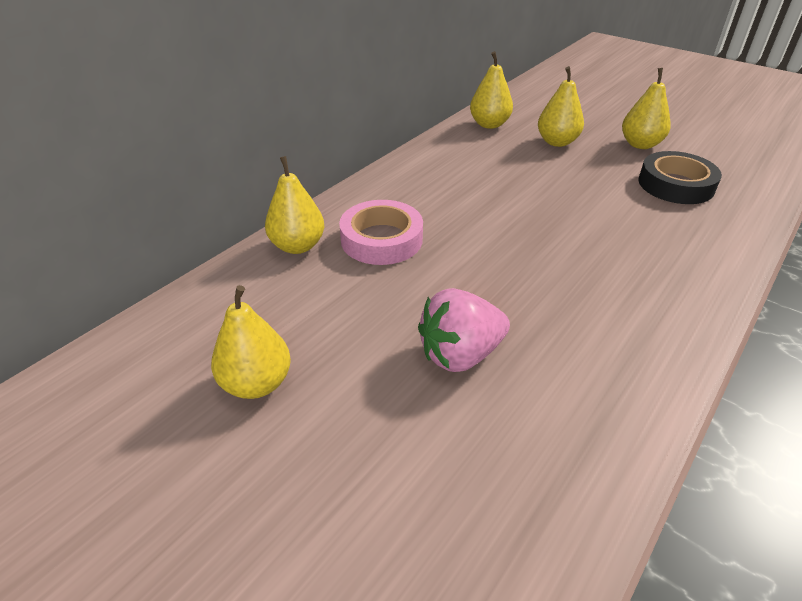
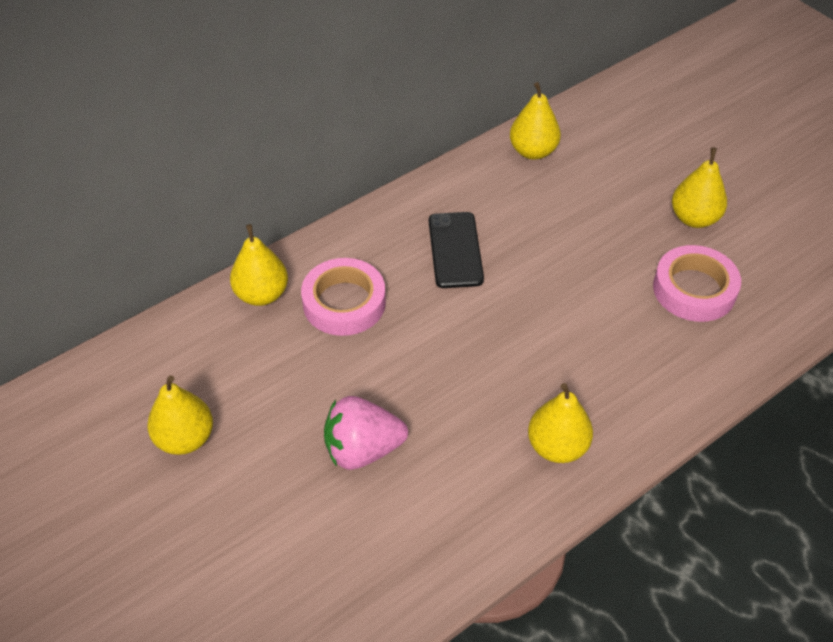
camera: 15 degrees right, 10 degrees up
(463, 189) = (455, 250): none -> black phone
(557, 142) = (597, 196): yellow pear -> yellow pear (557, 446)
(676, 185) = (694, 289): black tape -> pink tape

